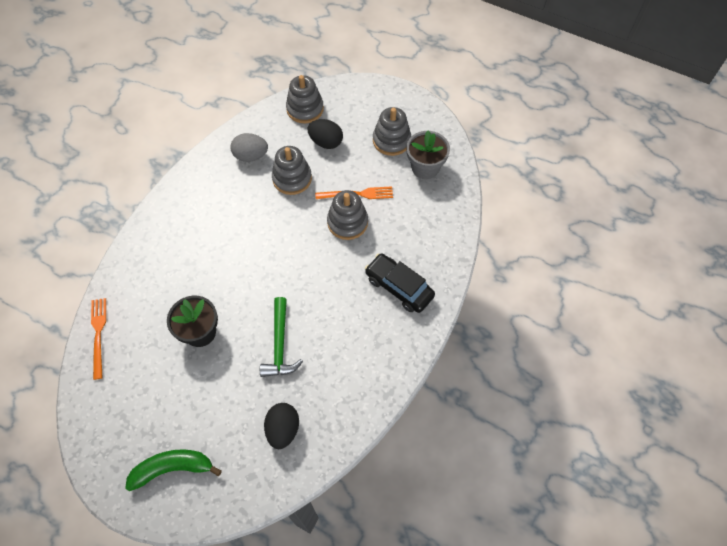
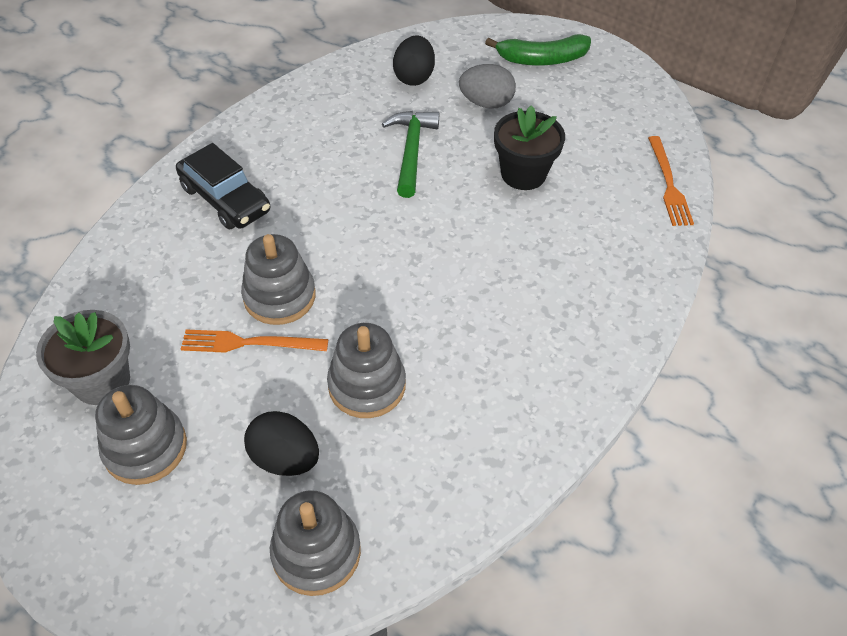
camera: 175 degrees left, 10 degrees down
(251, 156) = (447, 443): grey egg -> grey egg (486, 103)

